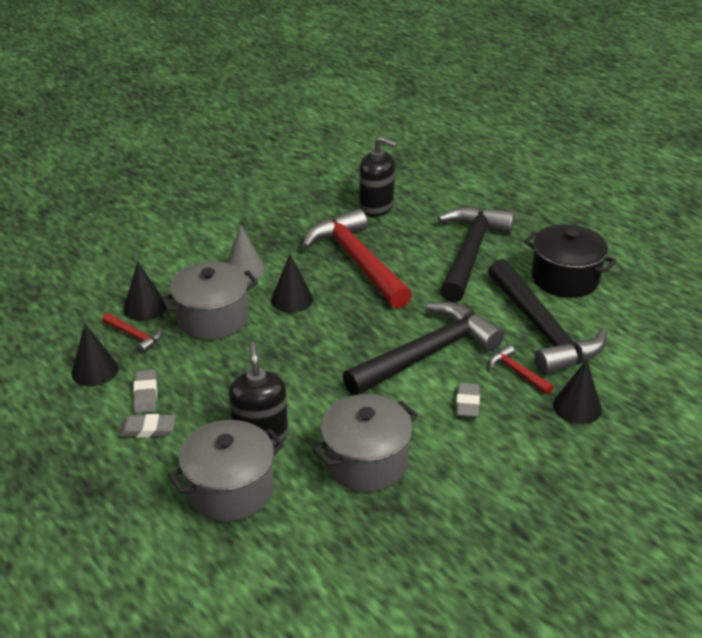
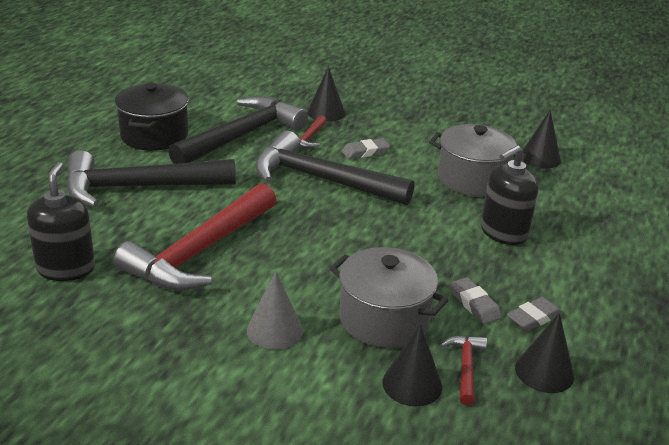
camera: 120 degrees left, 5 degrees down
(148, 429) = (569, 297): grey eraser -> grey eraser (475, 304)
(230, 489) = (569, 229): grey pot -> none
(292, 299) = (304, 275): black cone -> black cone (540, 158)

